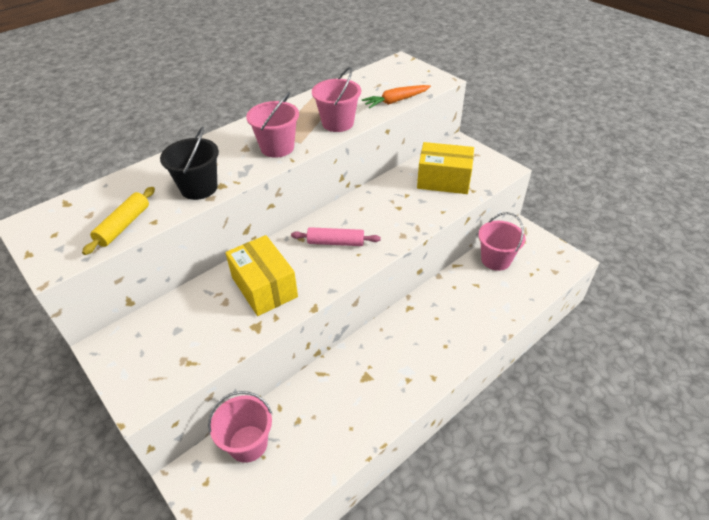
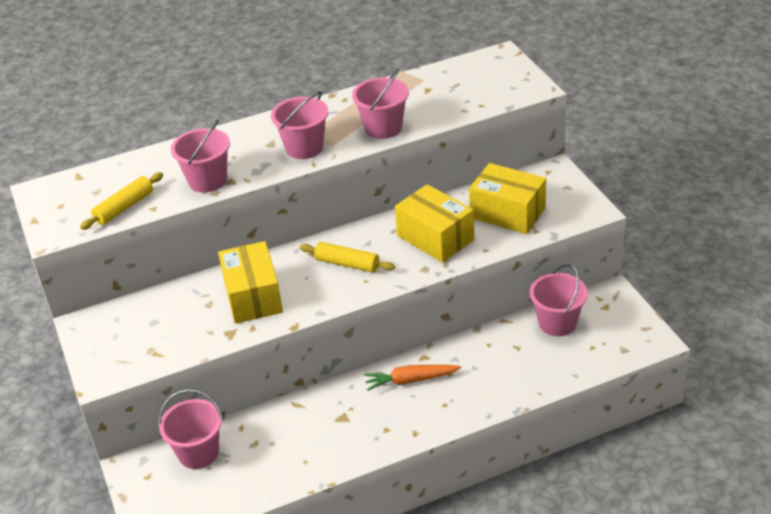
camera: 20 degrees right, 5 degrees down
(199, 188) = (207, 180): black bucket -> pink bucket
(336, 242) = (347, 264): pink rolling pin -> yellow rolling pin
(395, 101) = (464, 109): orange carrot -> orange carrot (410, 380)
(398, 208) = (435, 238): none -> yellow box

